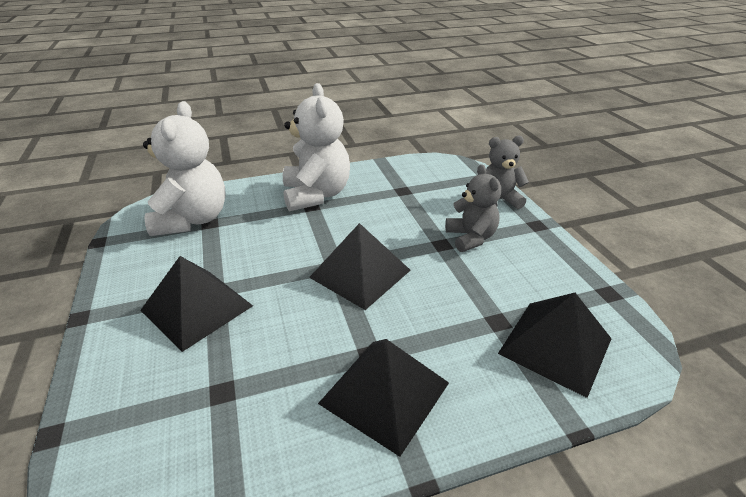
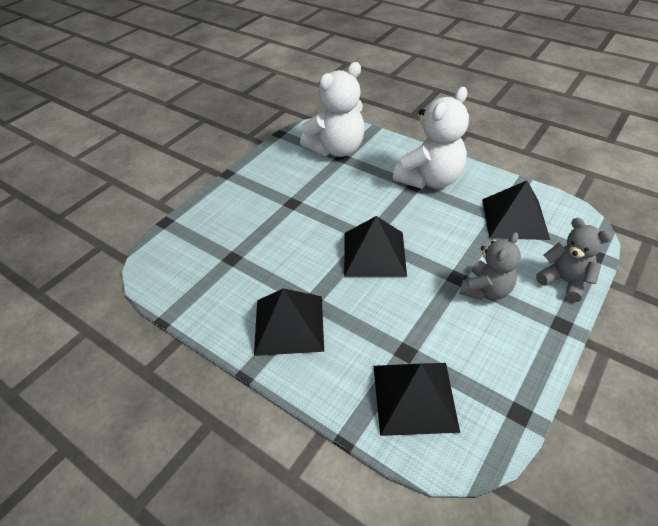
camera: 55 degrees right, 10 degrees up
(196, 308) = (273, 207): black pyramid -> black pyramid (514, 218)

